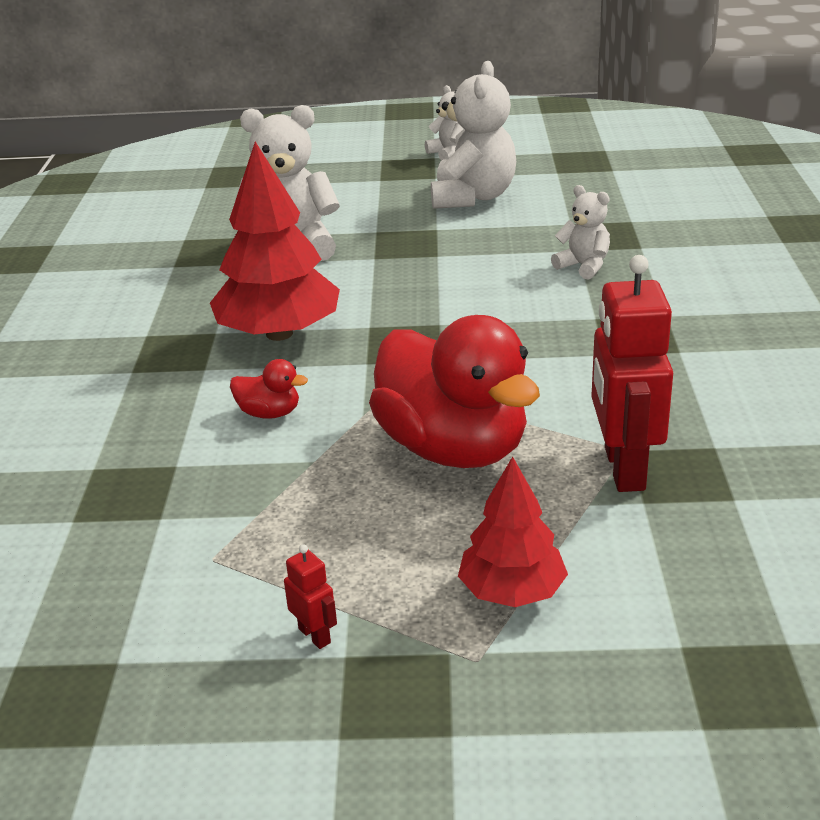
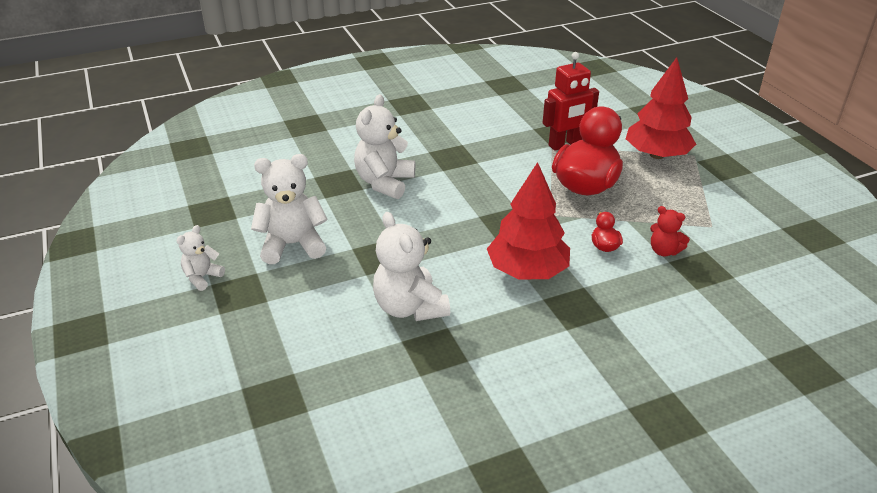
camera: 115 degrees left, 5 degrees up
(203, 470) = (664, 251): none -> red teddy bear
(315, 635) = (720, 188): red robot -> none
(512, 592) = (657, 155): red tree -> red tree, size x1.68
(583, 266) = (384, 183): white teddy bear -> white teddy bear, size x1.83

